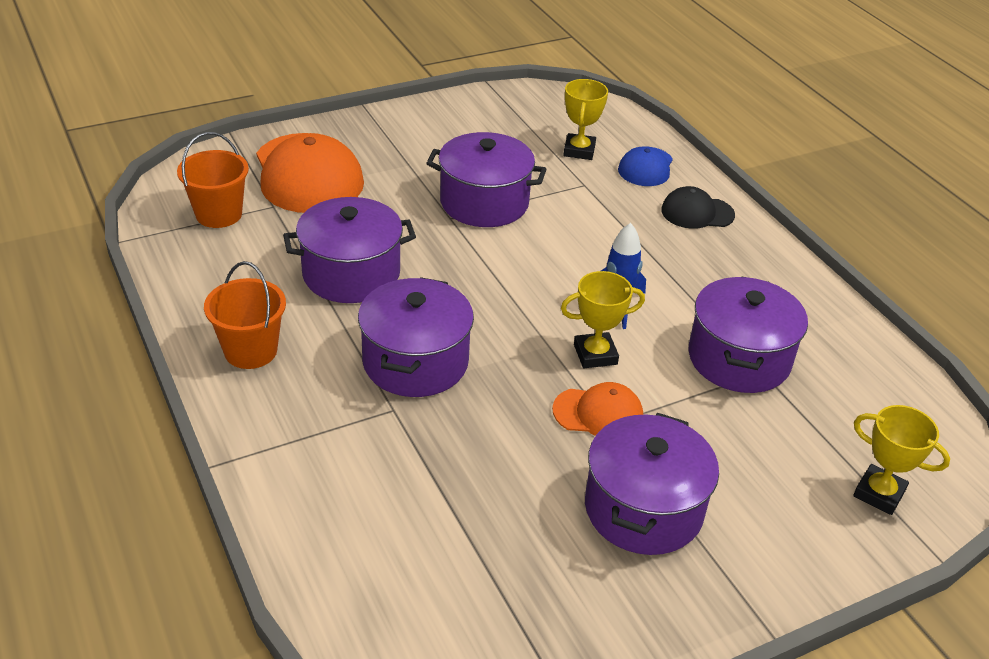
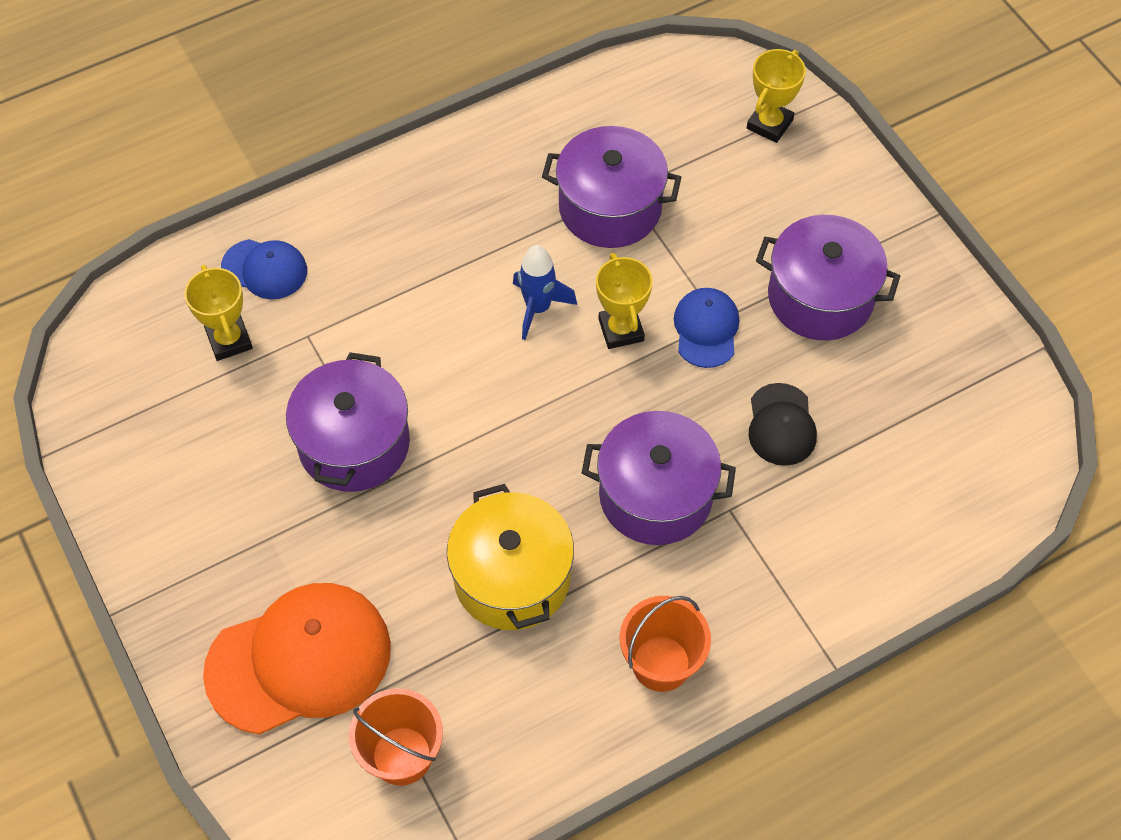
camera: 90 degrees left, 20 degrees up
(351, 274) = (512, 577): purple pot -> yellow pot
(579, 150) = (229, 340): yellow trophy -> yellow trophy turned 60 degrees clockwise
(598, 413) = (706, 329): orange cap -> blue cap
(697, 213) = (360, 223): black cap -> black cap (781, 425)

